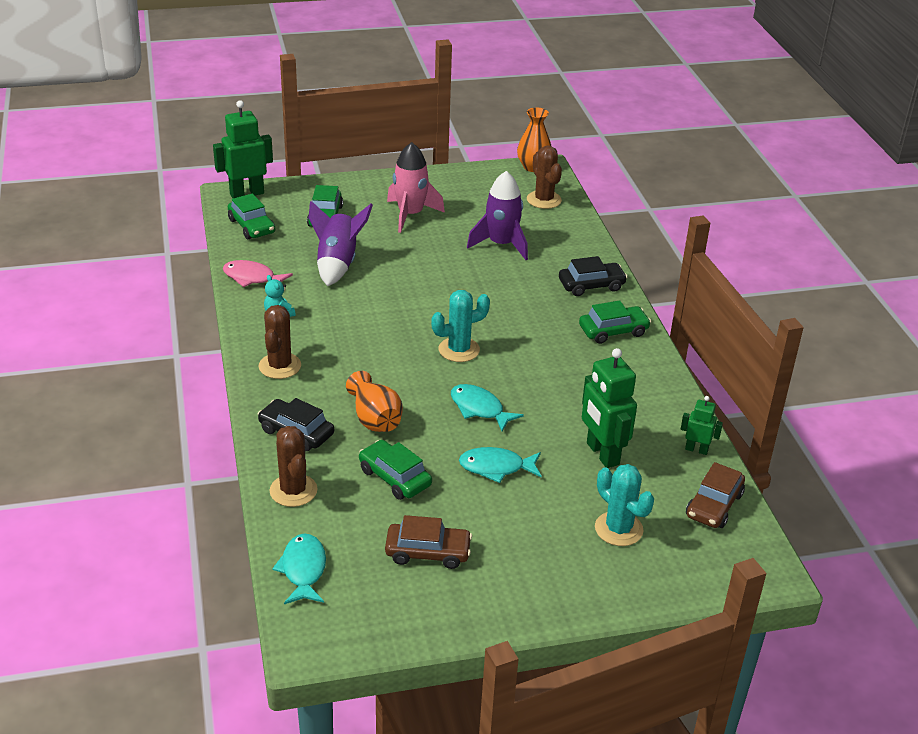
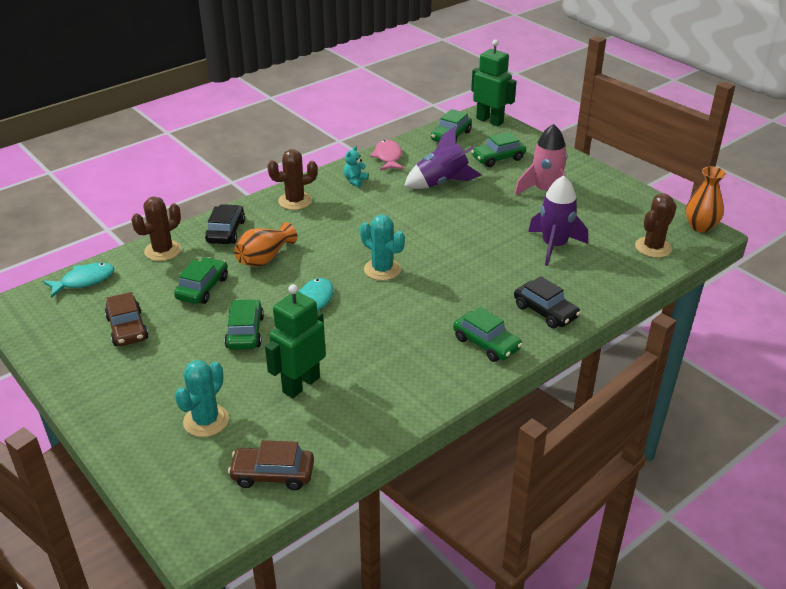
camera: 65 degrees right, 0 degrees up
(496, 467) = (245, 332): turquoise fish -> green car
(696, 449) = (347, 442): green robot -> none

